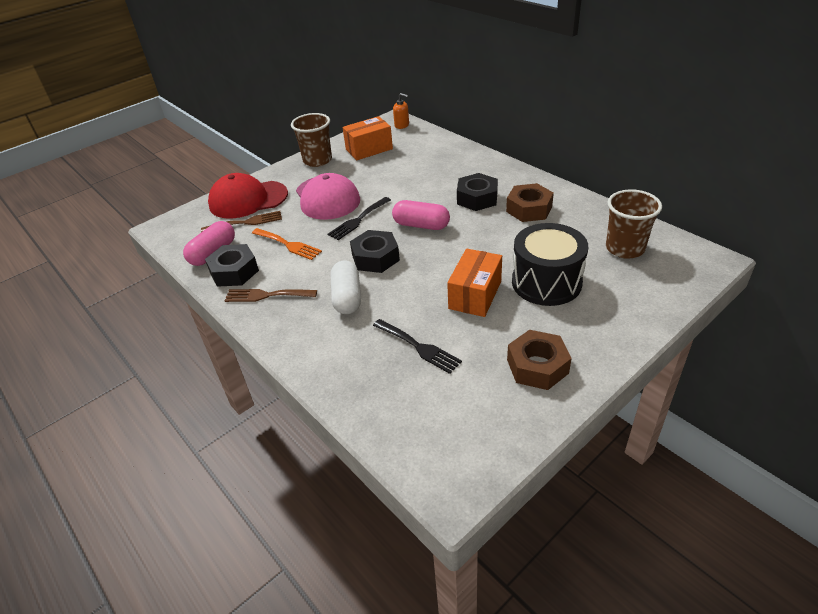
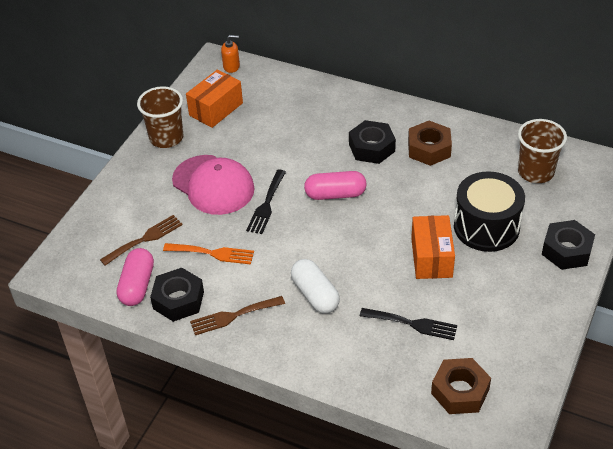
camera: 25 degrees left, 5 degrees up
(248, 200) = (124, 210): red cap -> none
(375, 258) = (314, 244): black nut -> black nut (566, 250)
(537, 366) = (520, 310): brown nut -> brown nut (460, 391)

